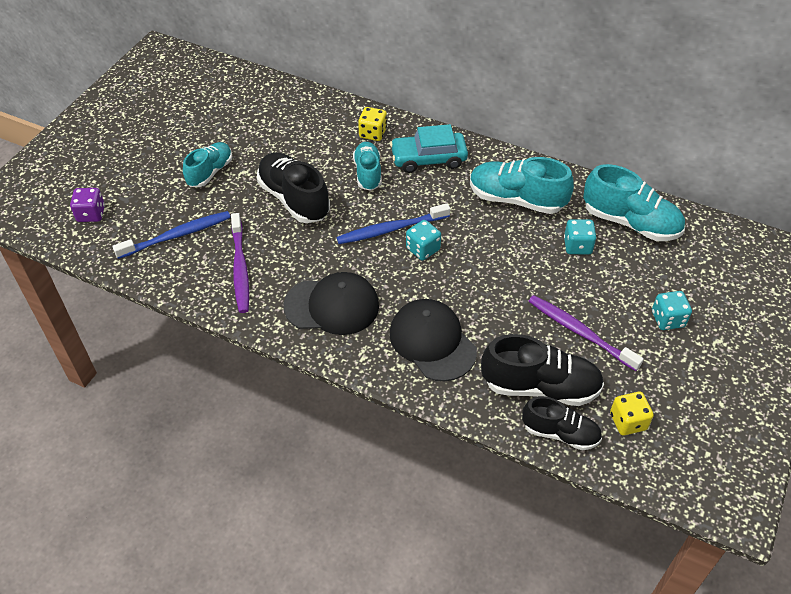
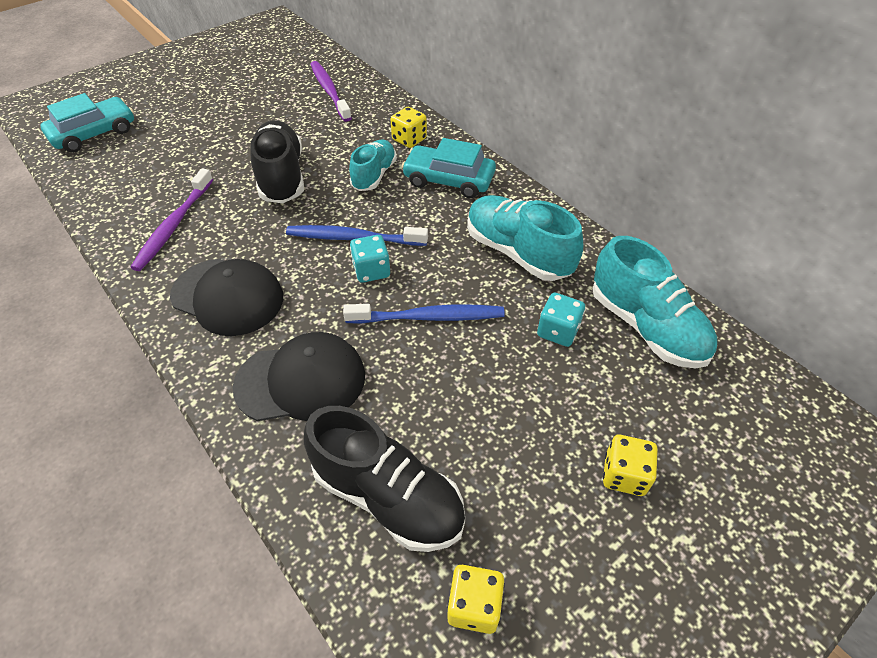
camera: 25 degrees right, 0 degrees up
(91, 214) = (94, 133): purple dice -> turquoise car
(177, 235) = (147, 175): blue toothbrush -> blue toothbrush (429, 317)
(210, 172) = (226, 129): turquoise shoe -> none
(432, 342) = (301, 381): black cap -> black cap turned 90 degrees clockwise
(560, 433) = (368, 577): black shoe -> none
(579, 332) = (489, 442): purple toothbrush -> purple toothbrush (329, 91)
(667, 319) = (624, 475): turquoise dice -> yellow dice

